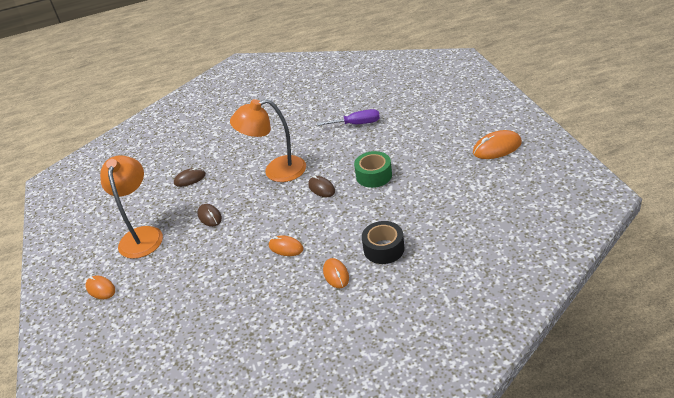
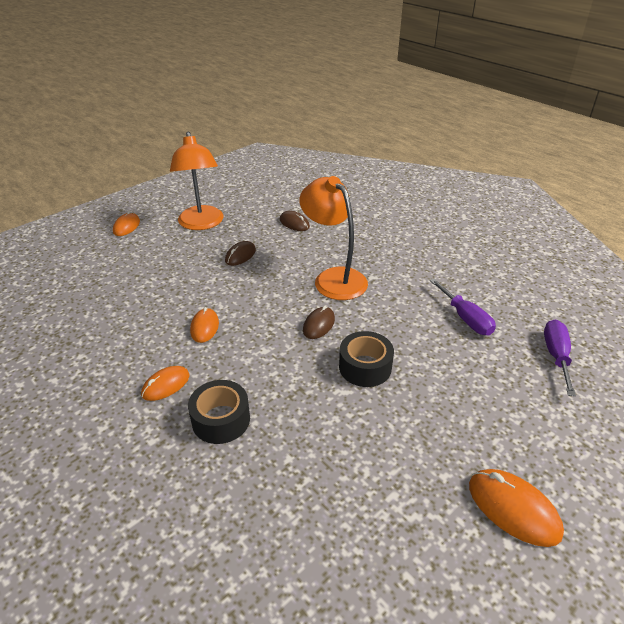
camera: 60 degrees right, 0 degrees up
(142, 235) = (201, 224): orange lamp -> orange lamp turned 105 degrees clockwise
(374, 175) = (365, 367): green tape -> black tape
(407, 101) = (556, 356): none -> purple screwdriver

